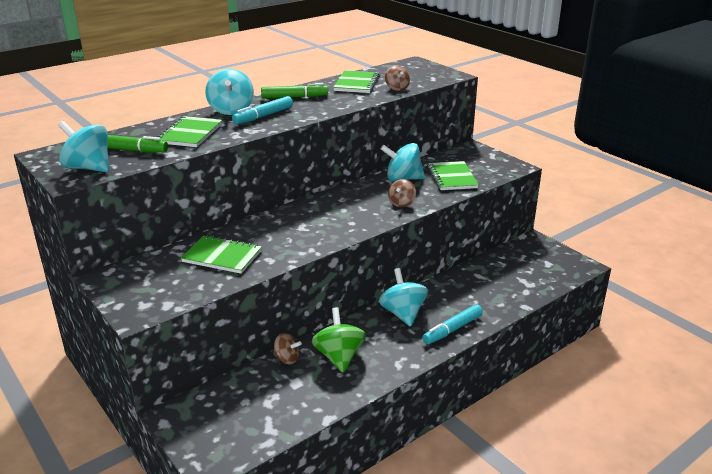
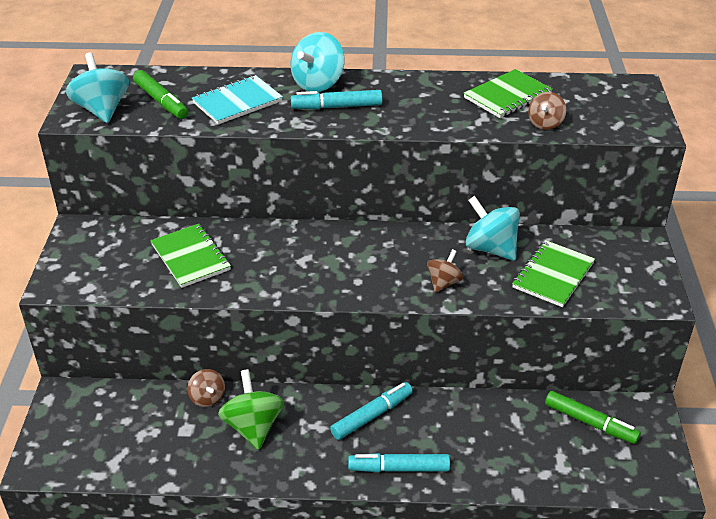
camera: 40 degrees right, 10 degrees up
(190, 134) = (237, 102): green notebook -> turquoise notebook
(294, 97) = (407, 90): green marker -> green marker (590, 423)
(339, 357) = (253, 426): green spinning top -> green spinning top turned 45 degrees counterclockwise
(401, 203) = (443, 283): brown spinning top -> brown spinning top turned 150 degrees clockwise
(403, 313) = (372, 415): turquoise spinning top -> turquoise marker

